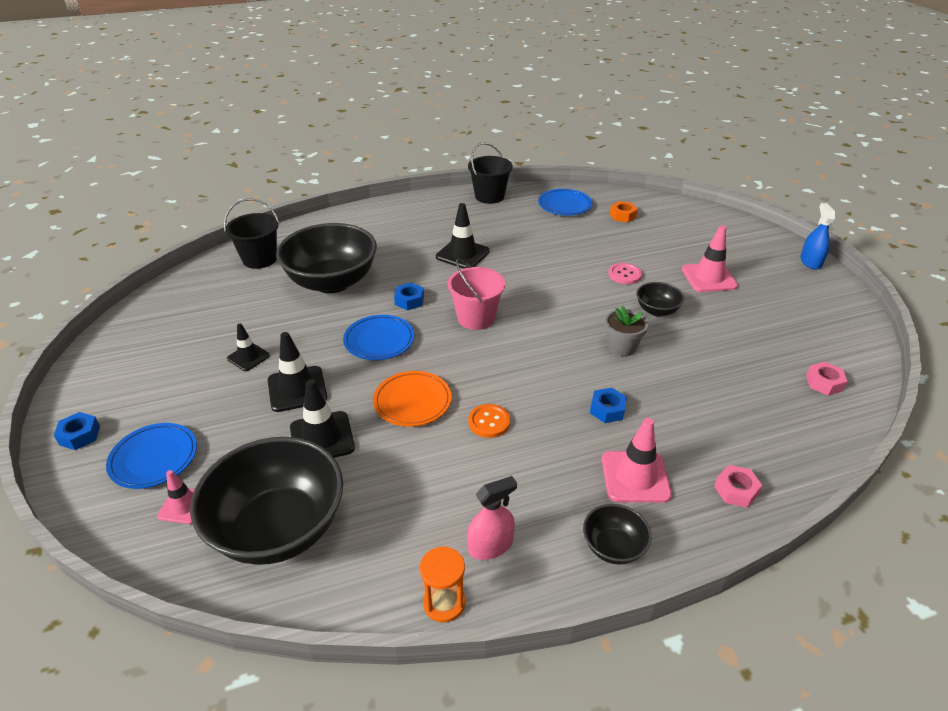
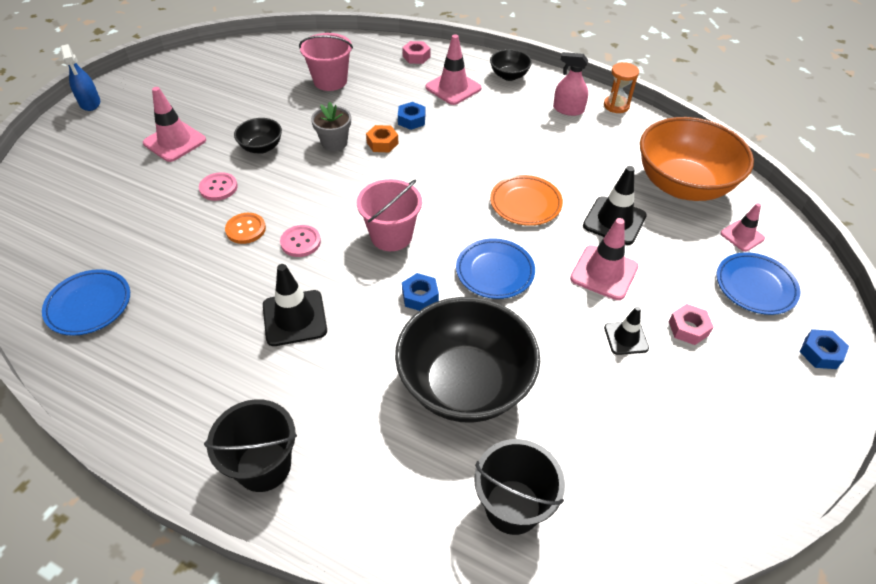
camera: 135 degrees left, 10 degrees up
(279, 528) = (682, 185): black bowl -> orange bowl
(297, 389) = (604, 272): black traffic cone -> pink traffic cone
(489, 196) = (117, 395): black bucket -> black bucket (263, 466)
(489, 422) = (491, 159): orange button -> orange button (246, 229)
(522, 282) = (300, 242): none -> pink button
(622, 216) = (80, 245): orange nut -> orange nut (382, 143)
(735, 395) = (330, 81): none -> pink bucket
(810, 262) = (90, 103): blue spray bottle -> blue spray bottle turned 75 degrees counterclockwise
(824, 383) = (275, 56): pink nut -> pink nut (688, 328)

